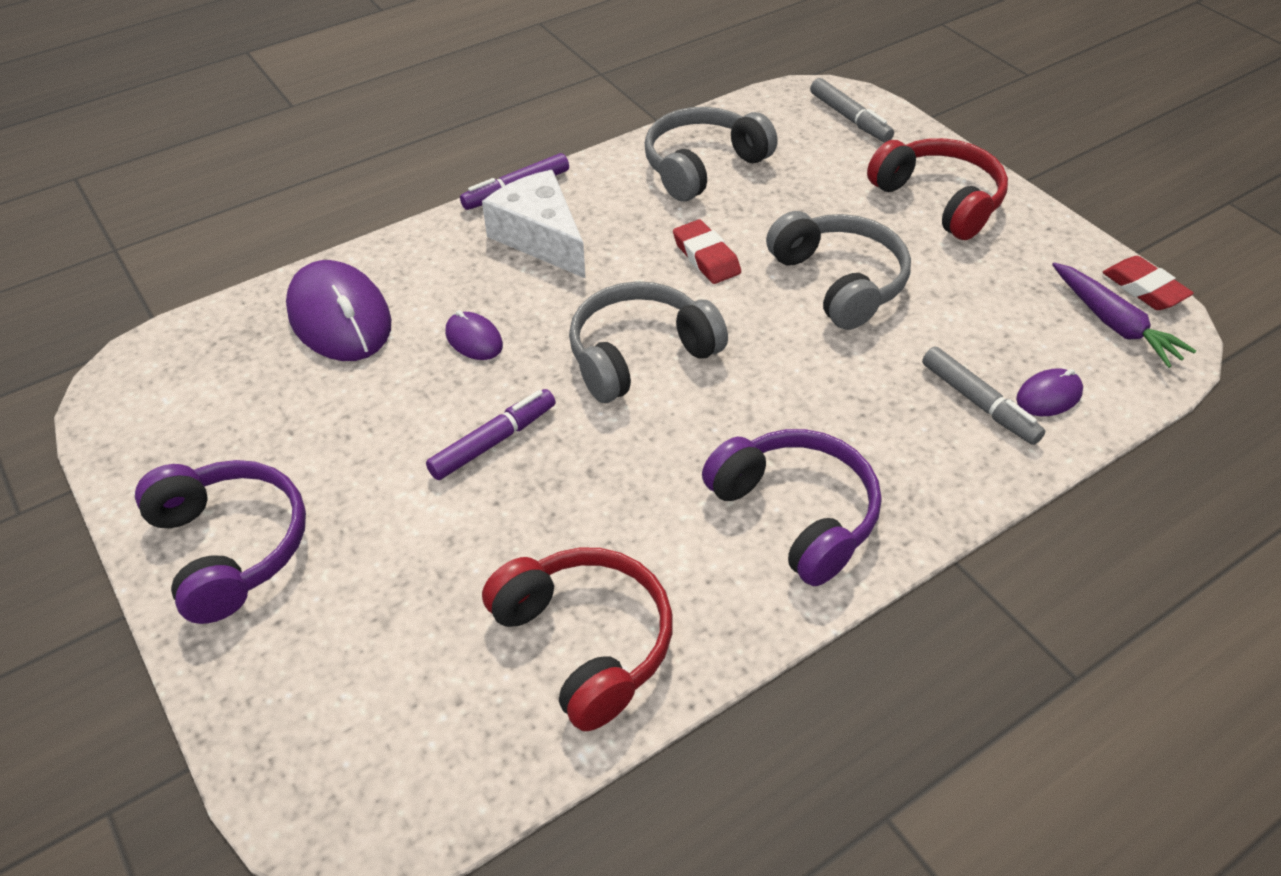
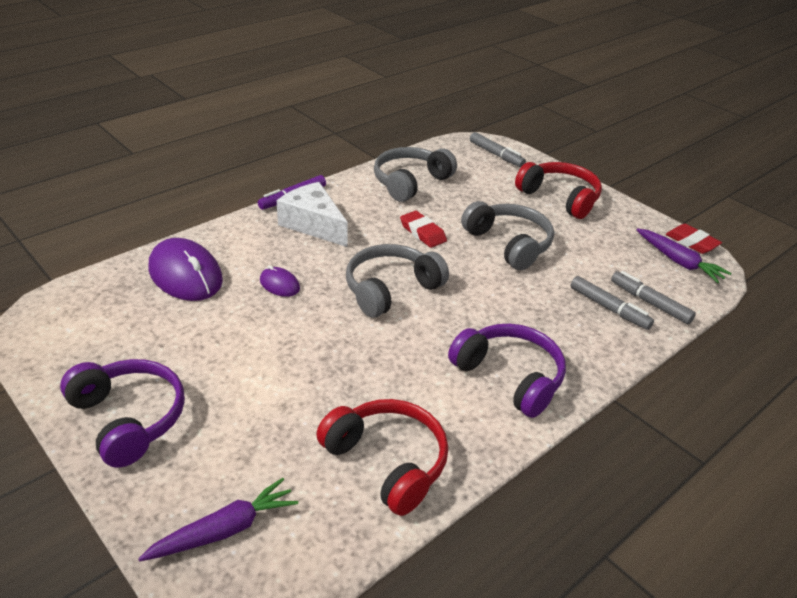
camera: 10 degrees left, 10 degrees down
(338, 730) = (224, 530): none -> purple carrot
(493, 441) = (303, 344): purple marker -> none
(1049, 396) = (650, 303): purple mouse -> grey marker

